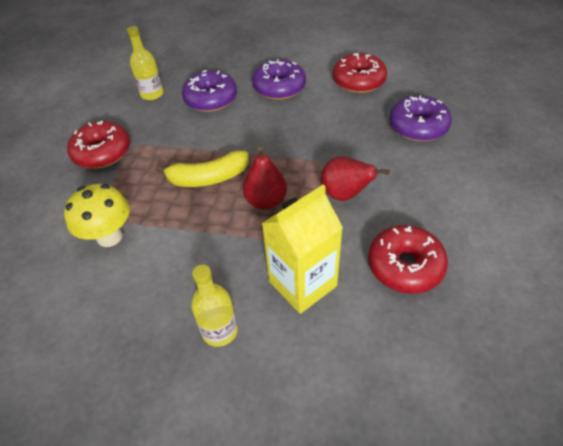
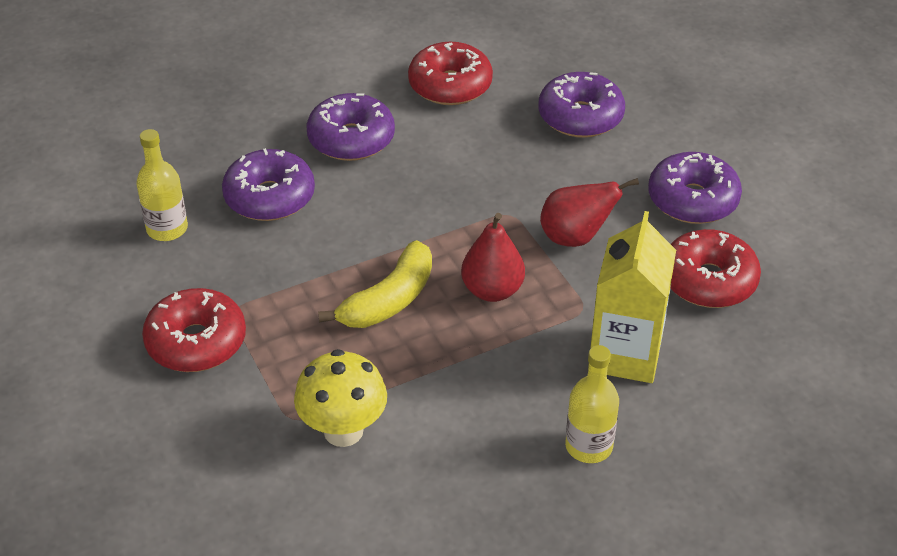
camera: 40 degrees left, 5 degrees down
(444, 208) = (692, 200): none -> purple donut

